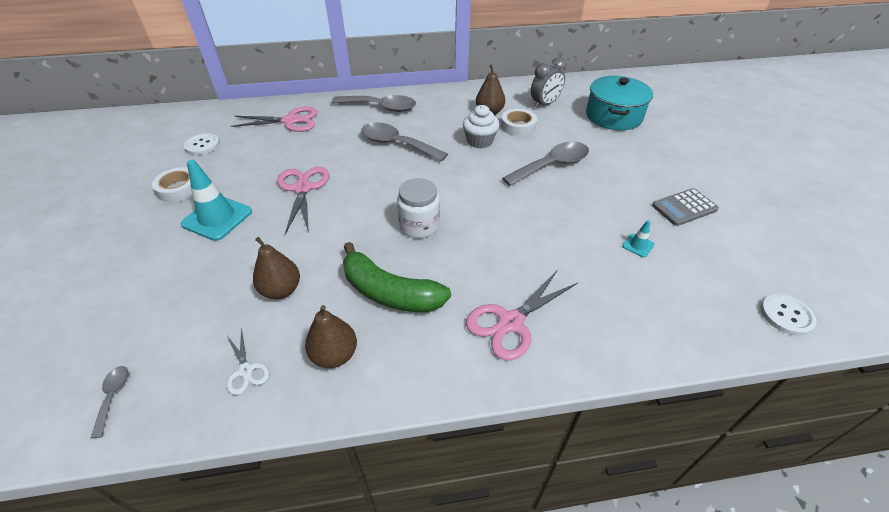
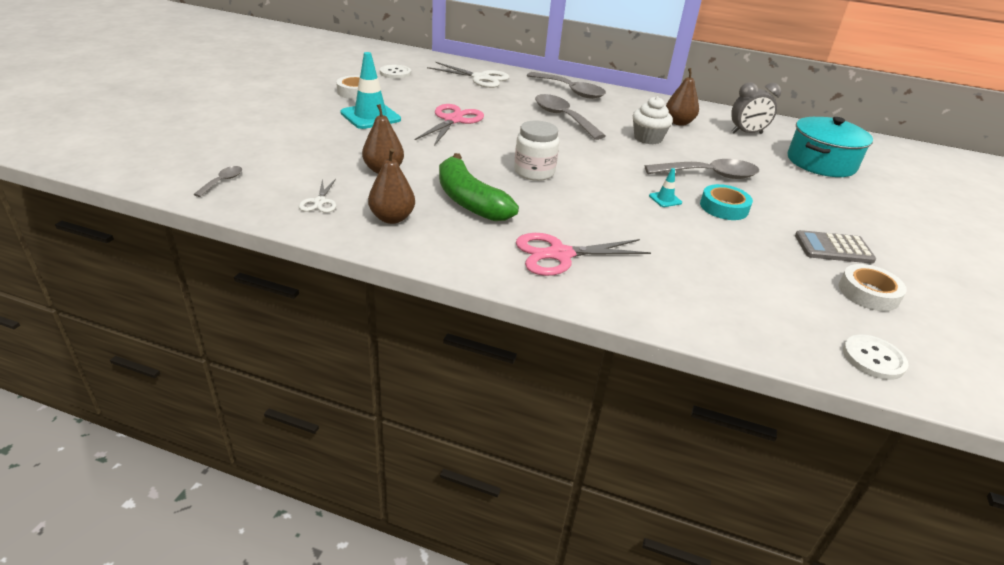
camera: 25 degrees right, 10 degrees down
(290, 121) = (480, 78): pink scissors -> white scissors
(518, 126) = (700, 140): white tape -> white tape (868, 293)
(587, 198) = (724, 207): none -> turquoise tape
(638, 245) = (746, 254): turquoise traffic cone -> turquoise traffic cone (665, 199)

